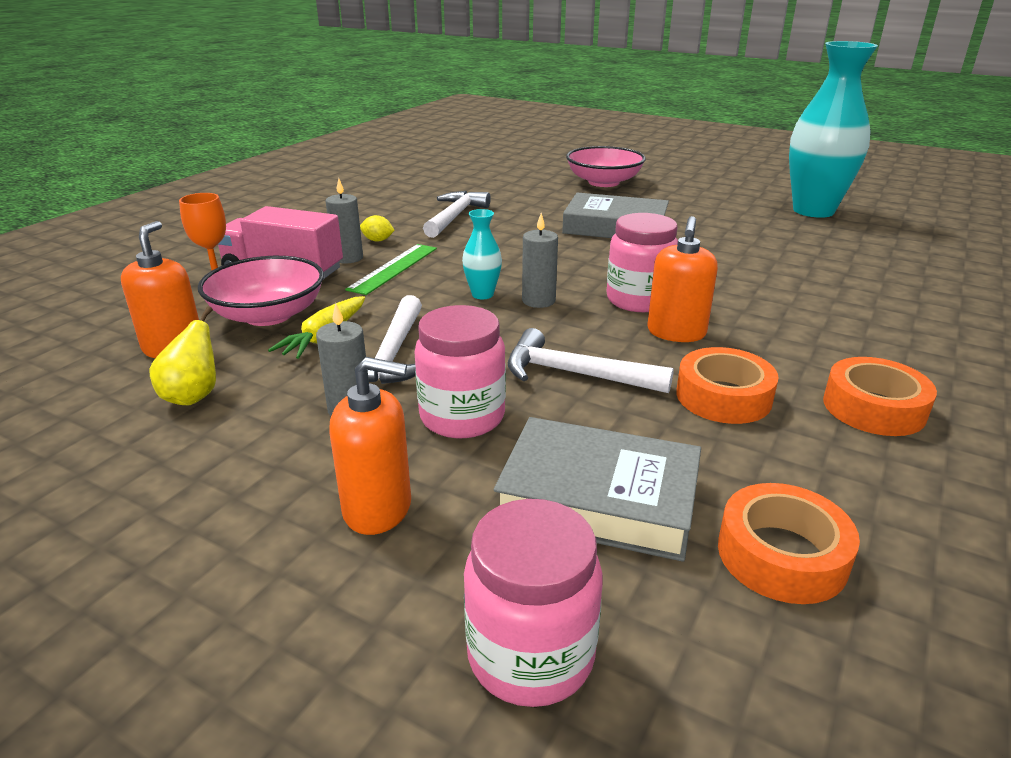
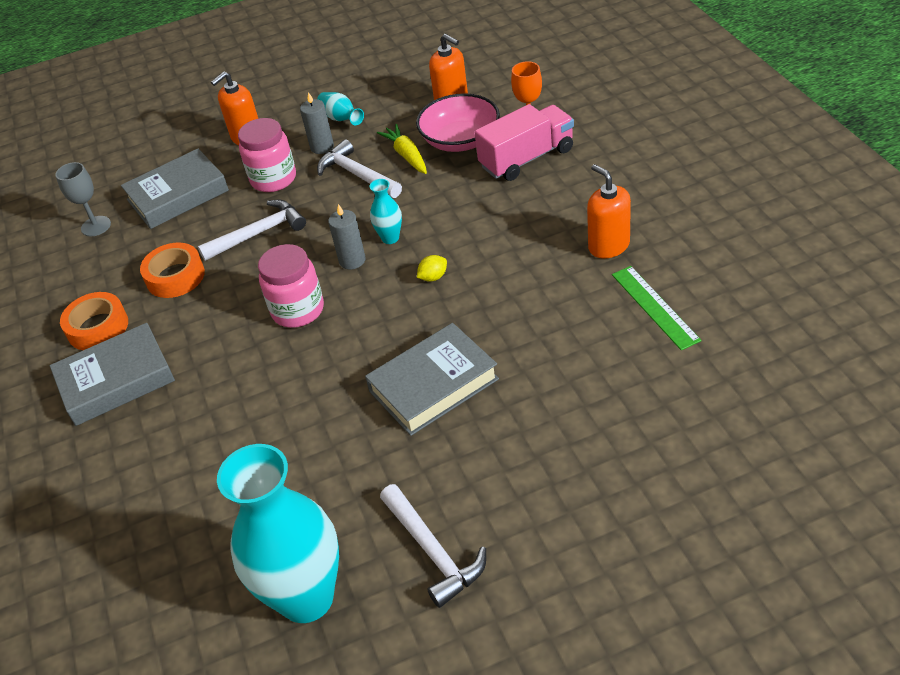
camera: 135 degrees right, 15 degrees up
(193, 396) = (390, 104): yellow pear -> none
(259, 425) = (341, 118): none -> turquoise vase
(348, 258) = (524, 194): grey candle -> none
(378, 240) = (548, 220): yellow lemon -> yellow lemon (433, 277)
(393, 268) = (480, 211): green ruler -> green ruler (655, 307)
(455, 216) = (566, 286): white hammer -> white hammer (433, 552)
(530, 655) = (147, 149): pink jar -> none
(603, 182) = (575, 467): pink bowl -> none
(676, 332) = (243, 301): orange soap dispenser -> orange soap dispenser (608, 246)
(781, 555) = (96, 226): orange tape -> grey goblet
(880, 352) = (116, 381): none -> grey book

